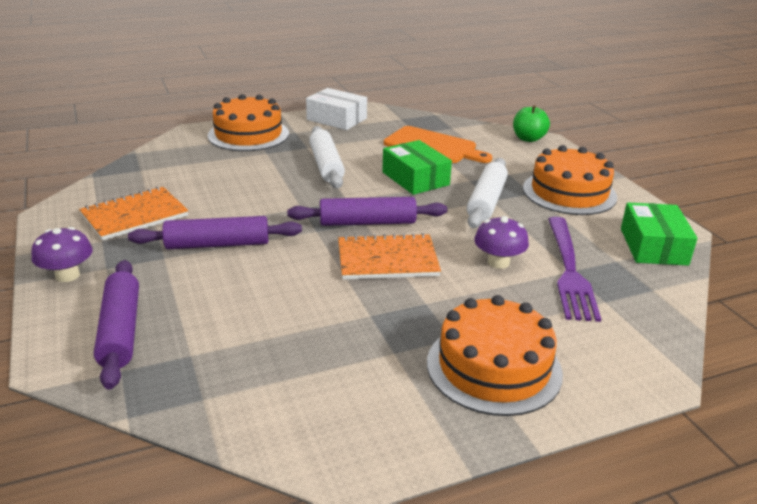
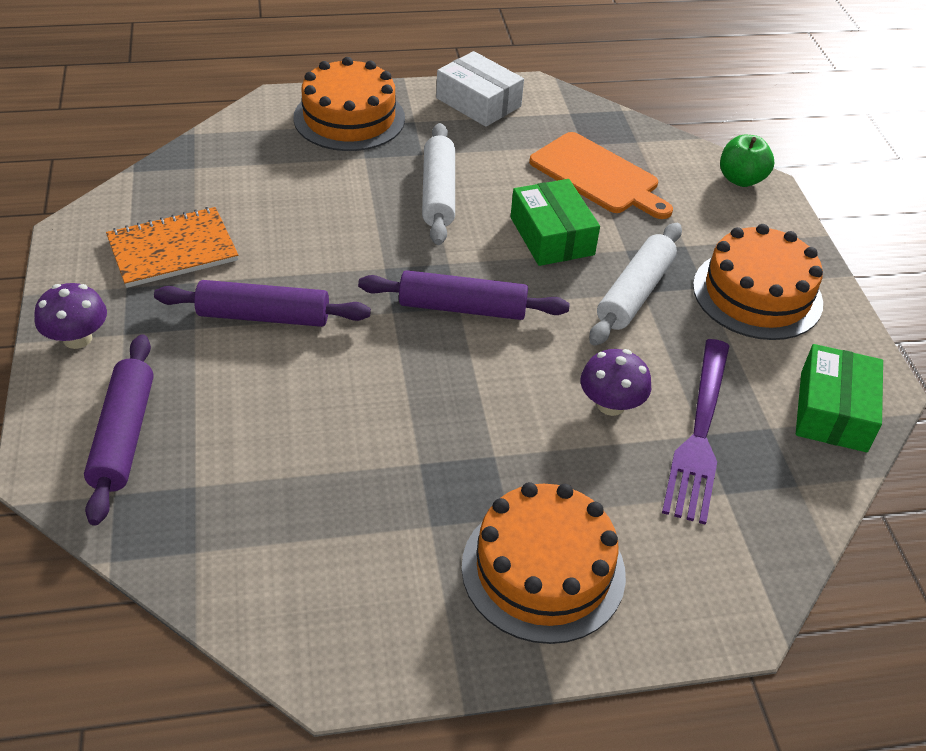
camera: 10 degrees right, 15 degrees up
(387, 259) = (468, 376): orange notebook -> none

